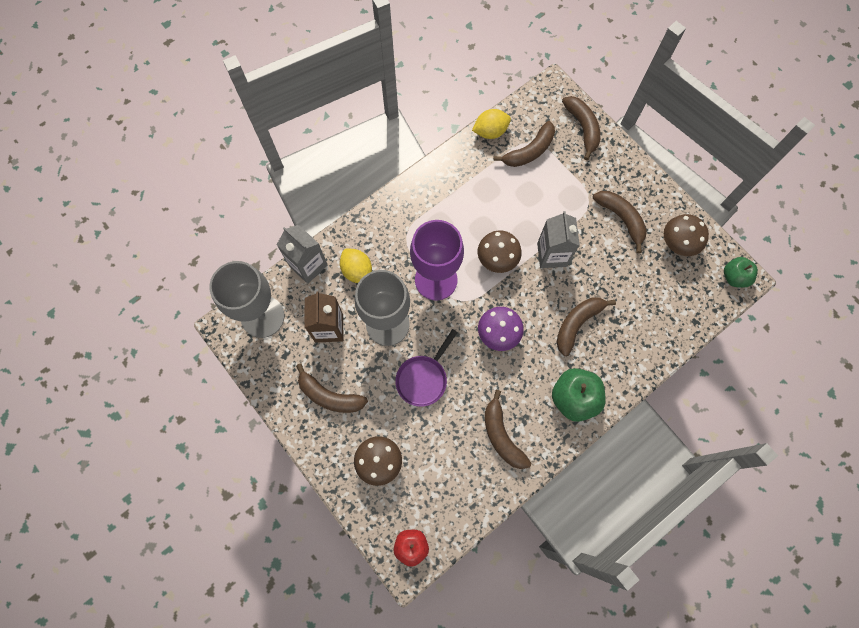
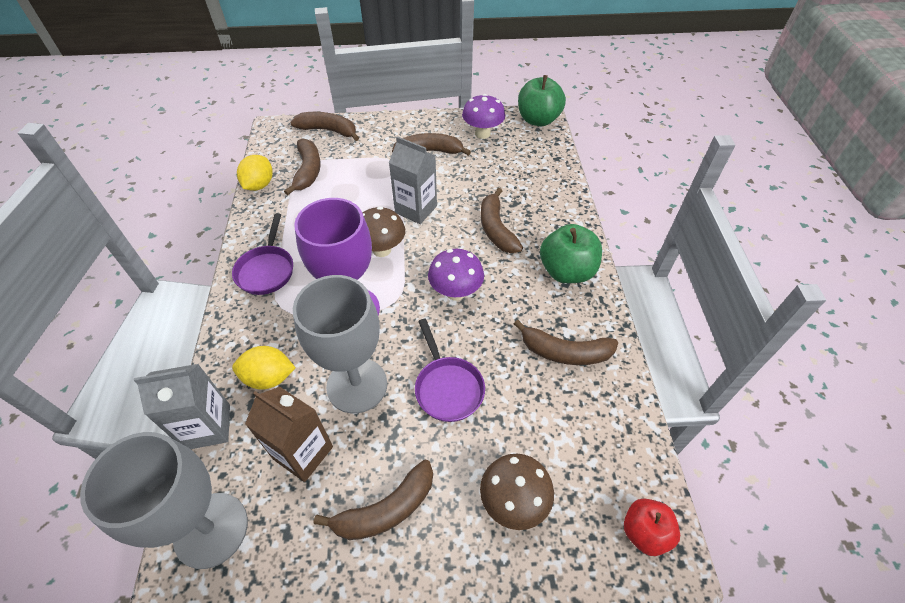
camera: 55 degrees left, 20 degrees down
(426, 202) = (266, 270): none -> purple pan
(677, 244) = (482, 134): brown mushroom -> purple mushroom
(734, 277) = (538, 120): green apple -> green apple, size x1.58

